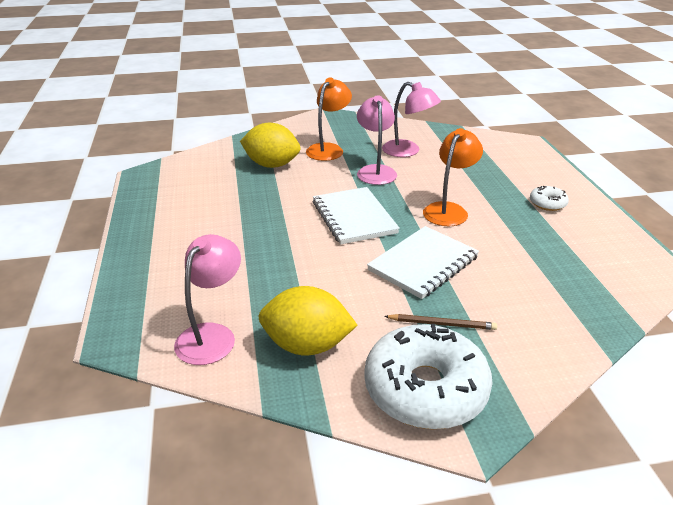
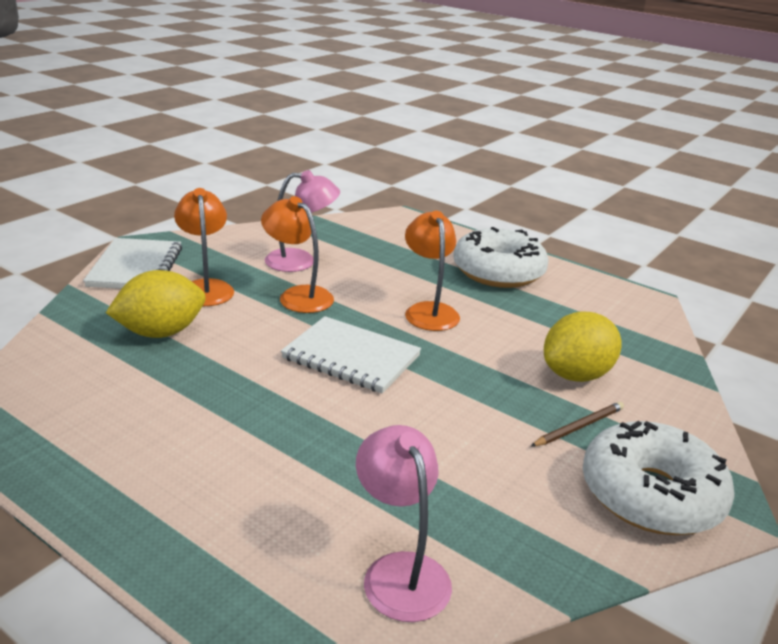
camera: 45 degrees left, 5 degrees down
(307, 345) = (506, 519): yellow lemon -> yellow lemon (576, 375)
(375, 171) = (298, 295): pink lamp -> orange lamp
(423, 264) = (484, 376): white notebook -> white notebook (136, 267)
(547, 203) = (498, 272): white donut -> white donut, size x2.25

